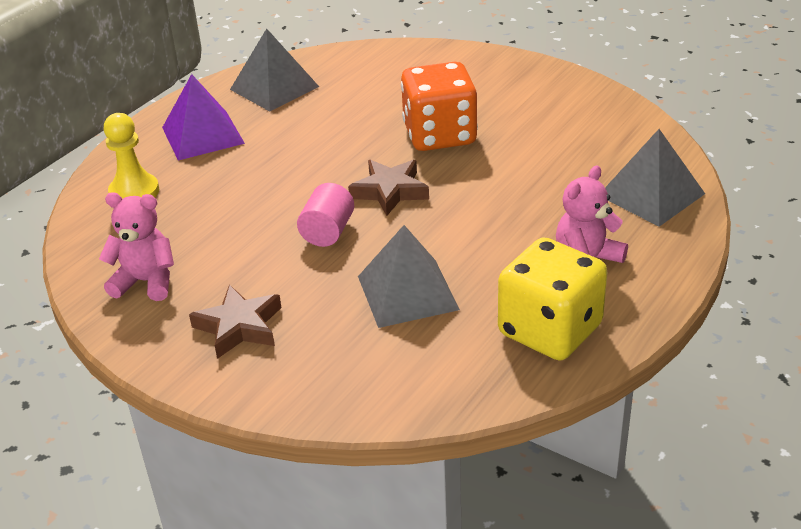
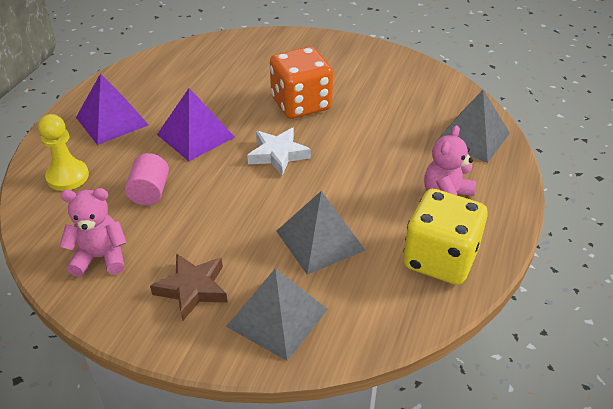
camera: 15 degrees left, 5 degrees up
(274, 88) = (159, 76): grey pyramid -> grey pyramid (277, 317)
(296, 160) = (195, 136): none -> purple pyramid
(327, 232) = (240, 195): pink cylinder -> pink cylinder (150, 192)
(390, 191) = (278, 154): brown star -> white star

